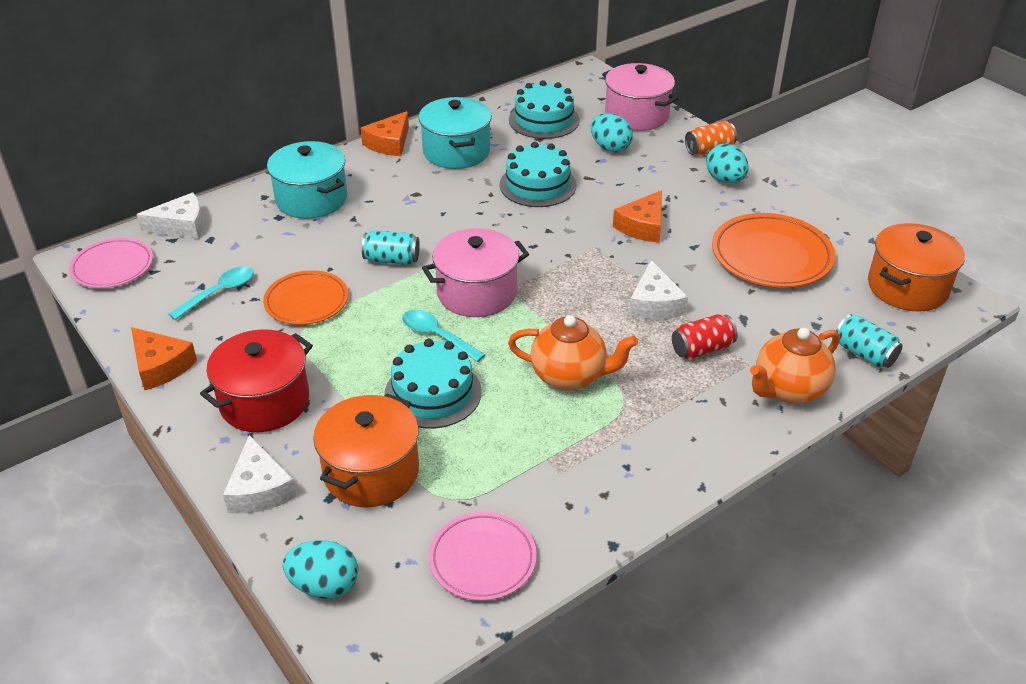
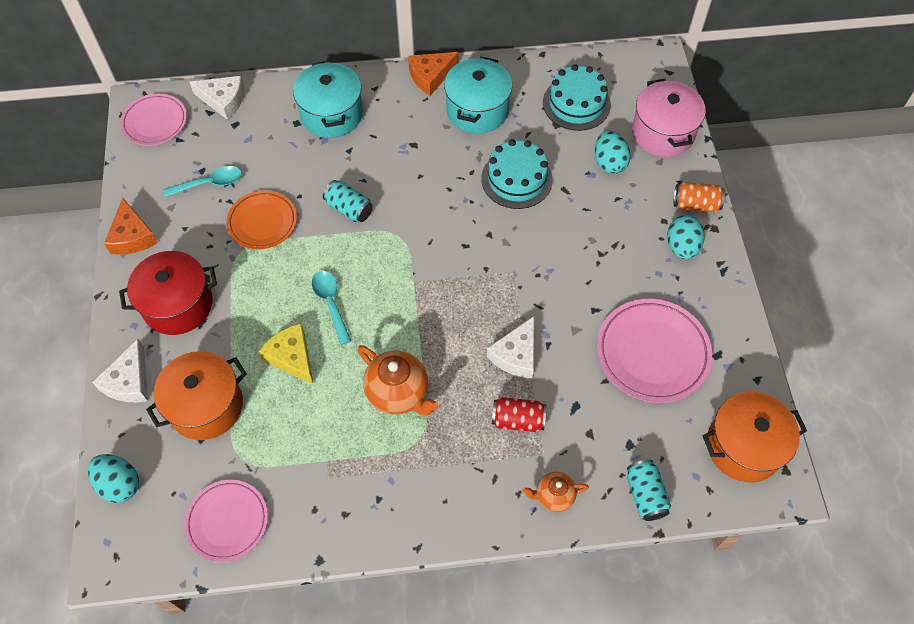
camera: 30 degrees right, 20 degrees up
(433, 393) = (292, 357): turquoise cake -> yellow cheese
(477, 293) = (388, 274): pink pot -> none
(642, 226) = (569, 267): orange cheese -> none
(771, 256) = (652, 353): orange plate -> pink plate
(788, 389) = (553, 496): orange teapot -> orange teapot, size x0.59

